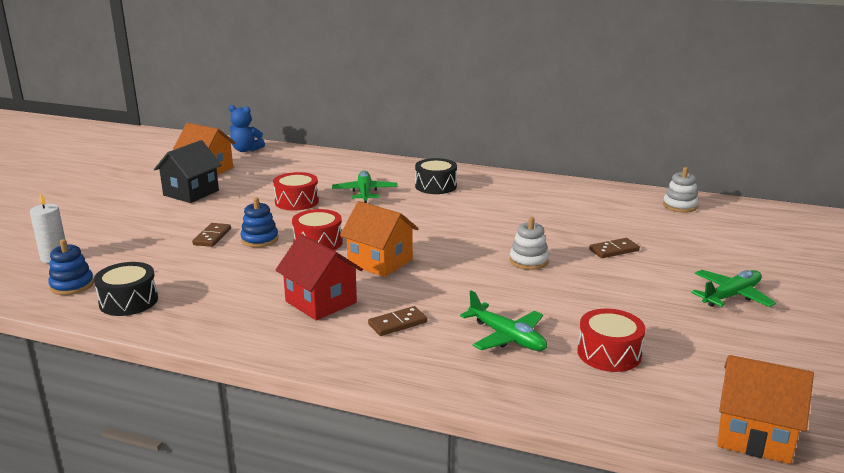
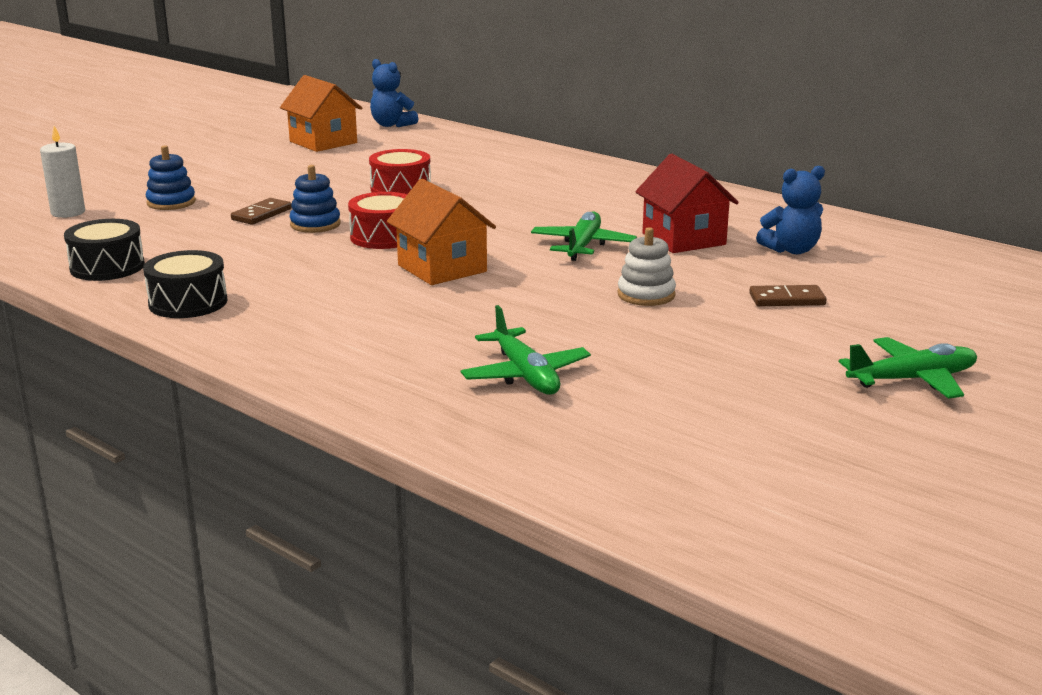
camera: 20 degrees right, 0 degrees up
(72, 285) = (62, 242): blue stacking toy -> blue stacking toy (171, 202)
(191, 193) = (280, 165): black house -> none
(321, 302) = (325, 300): red house -> red house (683, 239)
(365, 192) = (499, 189): green plane -> green plane (583, 246)
(397, 323) = (398, 337): brown domino -> none
(435, 186) = (604, 192): black drum -> black drum (188, 302)
(585, 213) = (791, 250): none -> blue teddy bear
(609, 353) = (648, 416): red drum -> none
(680, 206) = (954, 259): white stacking toy -> none
(754, 435) = (761, 544): orange house -> none

